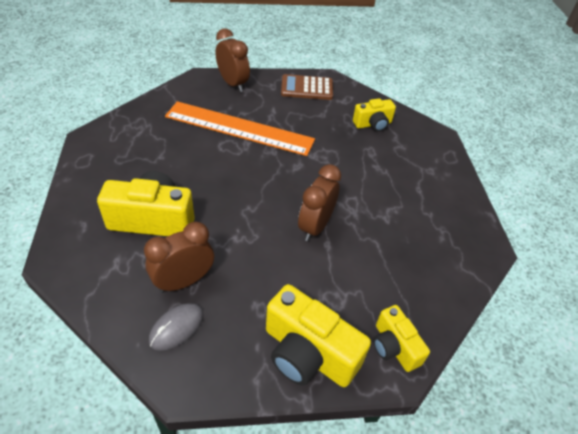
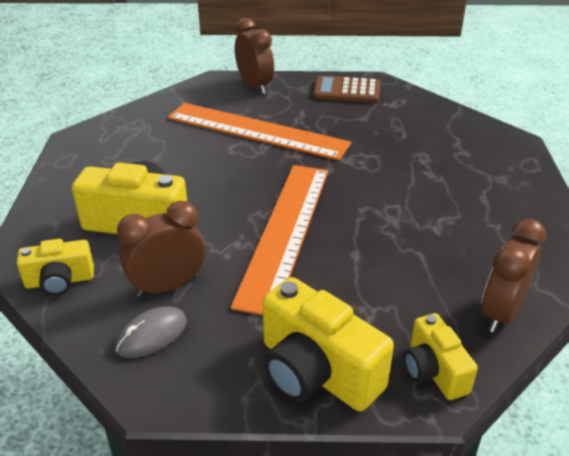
camera: 10 degrees right, 10 degrees down
(271, 226) = (285, 232): none -> orange ruler
(315, 226) = (341, 234): brown clock -> brown clock (501, 313)
(373, 124) = (429, 128): yellow camera -> yellow camera (60, 281)

